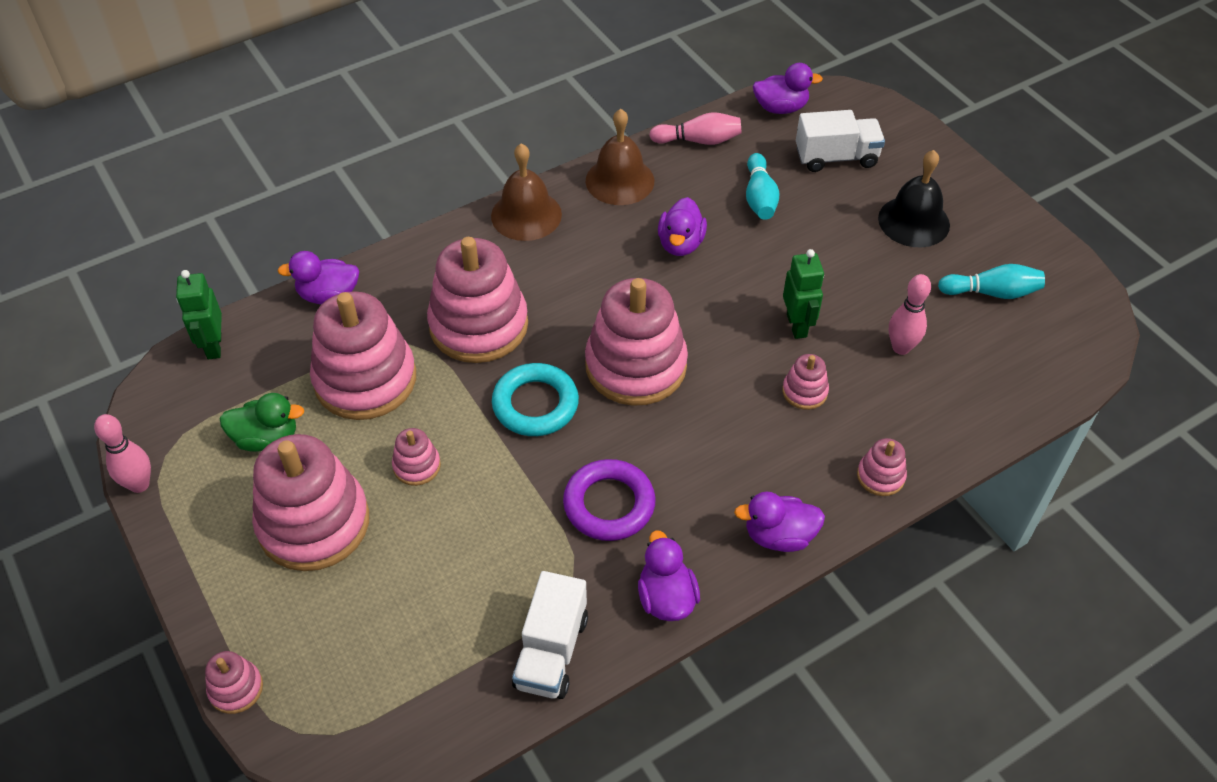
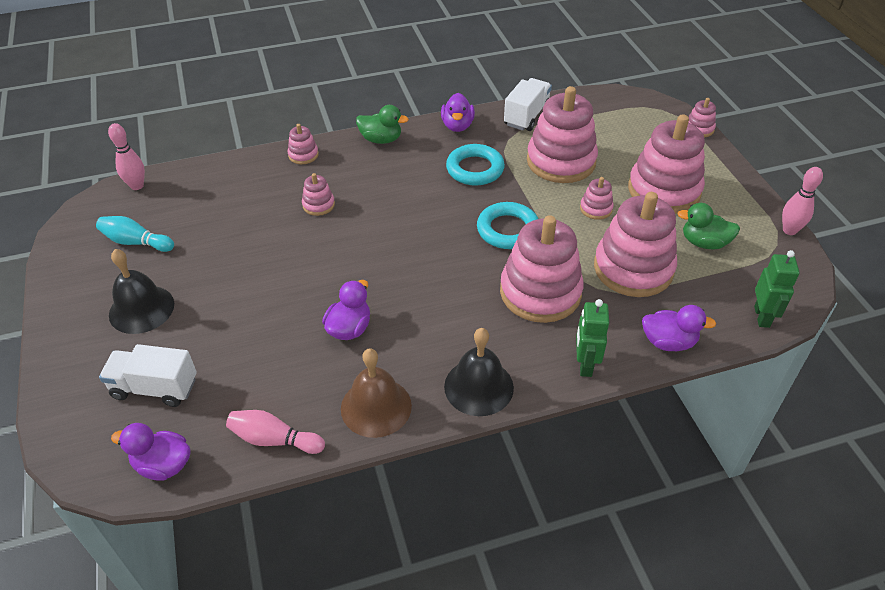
camera: 165 degrees left, 5 degrees down
(526, 215) = (478, 387): brown bell -> black bell
(609, 504) = (475, 169): purple ring -> turquoise ring
(635, 366) = (427, 241): pink stacking toy -> pink stacking toy (561, 161)
(759, 197) = (255, 359): turquoise bowling pin -> none
(779, 536) = (381, 139): purple duck -> green duck
(797, 325) = (295, 246): green robot -> green robot (585, 364)
(901, 347) = (233, 219): pink bowling pin -> pink bowling pin (137, 186)

